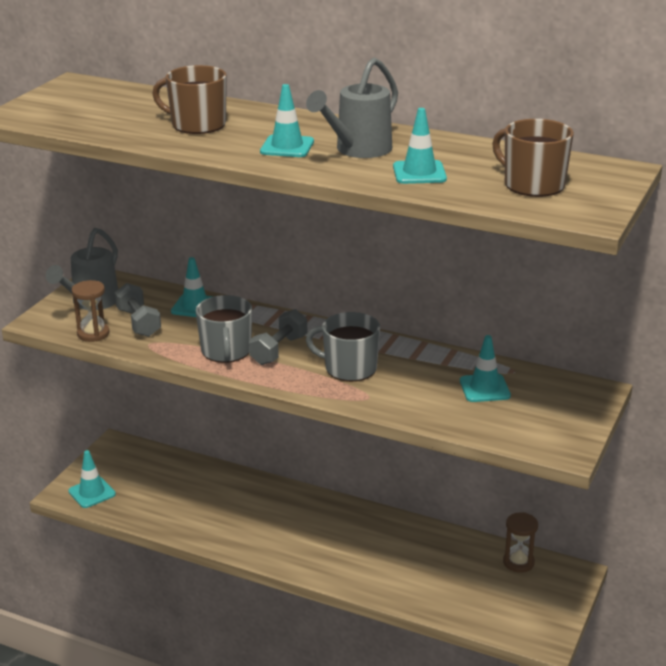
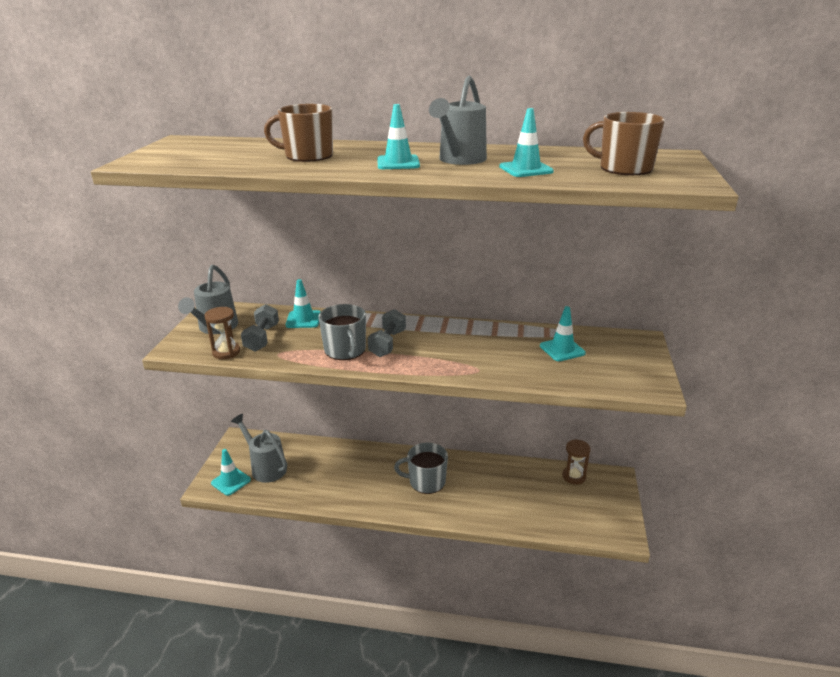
camera: 15 degrees left, 0 degrees up
(137, 484) = (265, 467): none -> grey watering can
(138, 323) = (262, 338): grey dumbbell -> grey dumbbell turned 45 degrees clockwise
(349, 368) = (450, 349): grey mug -> grey mug (426, 481)

